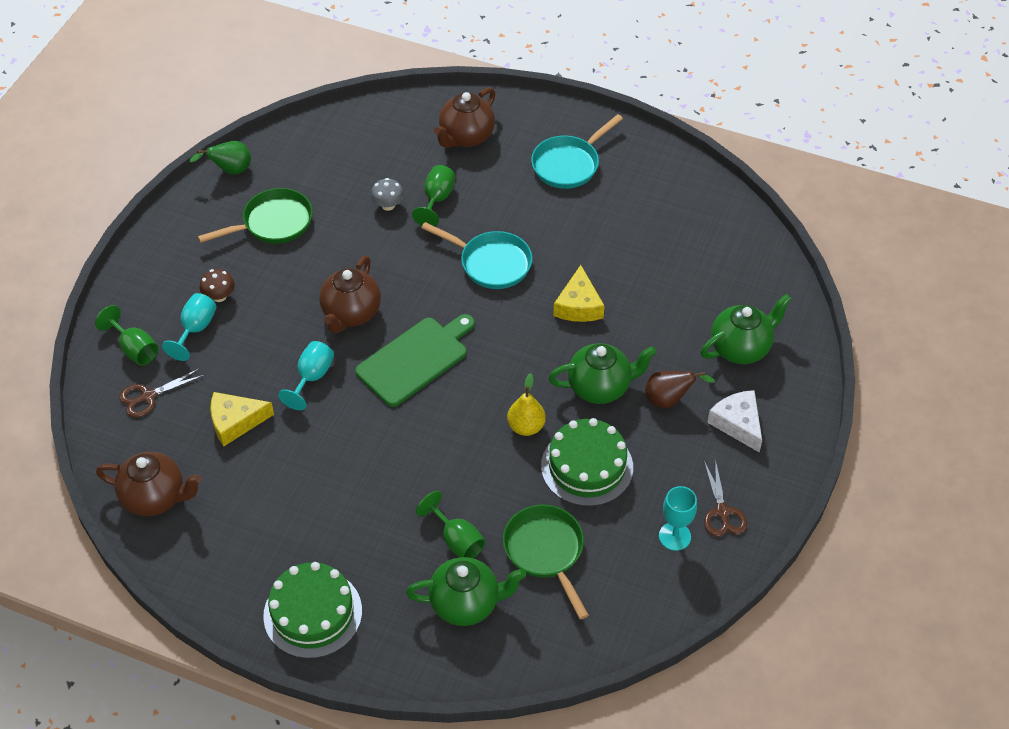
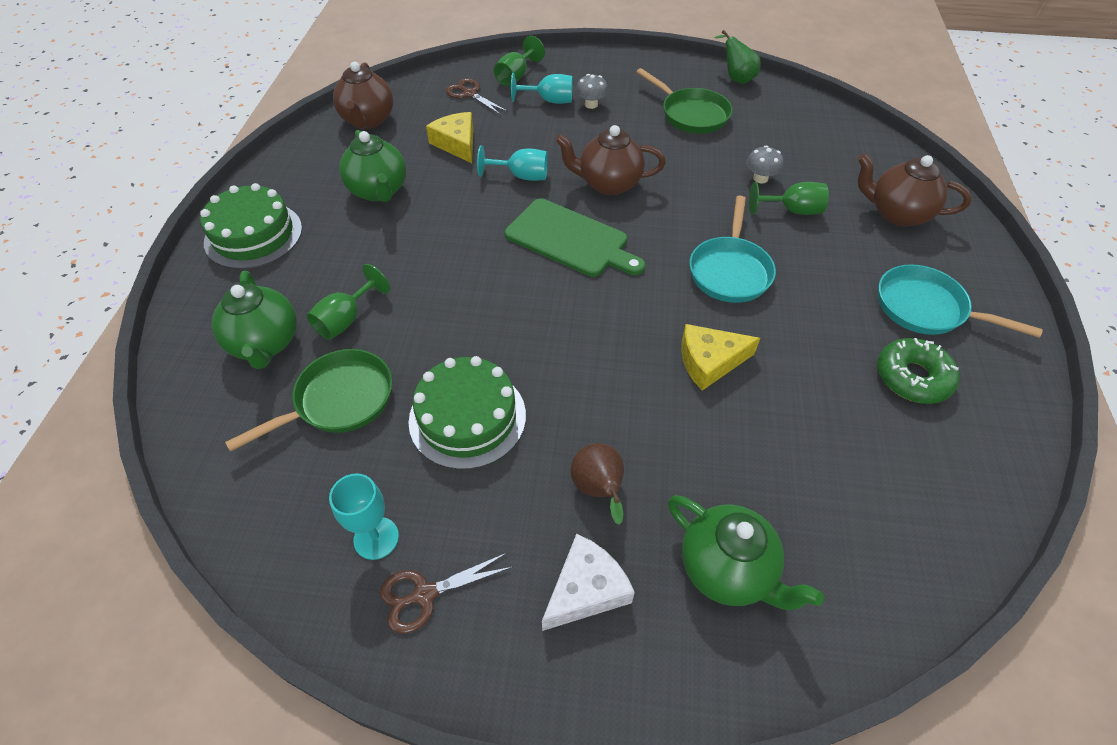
camera: 75 degrees right, 0 degrees up
(219, 296) = (591, 104): brown mushroom -> grey mushroom
(526, 427) = (510, 347): yellow pear -> none
(600, 387) = (592, 408): green teapot -> green teapot (379, 191)
(626, 199) = (912, 377): none -> green donut

